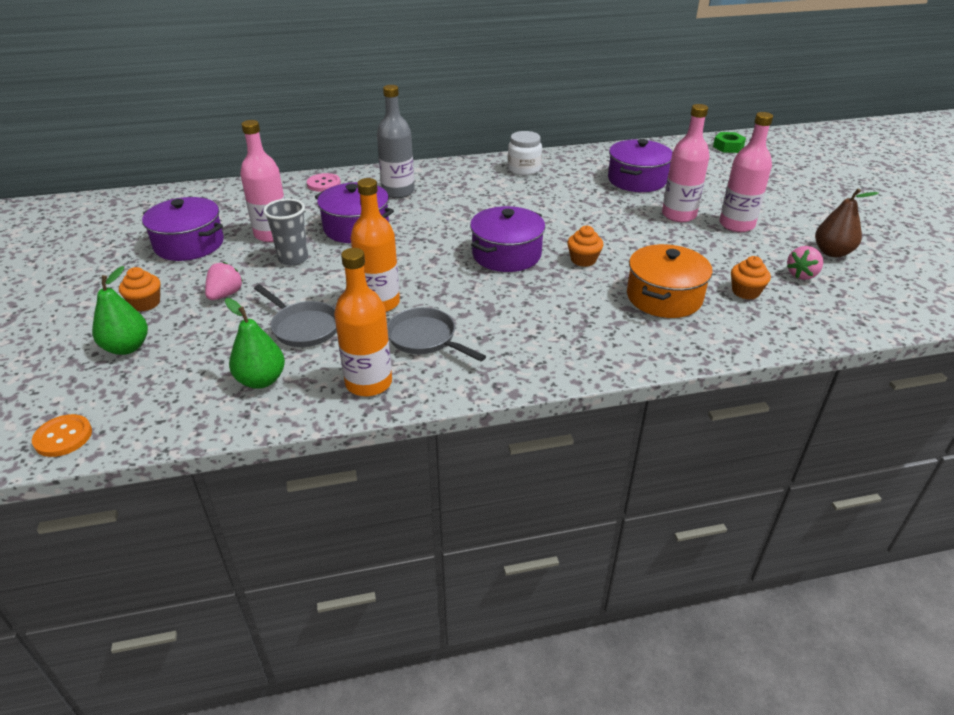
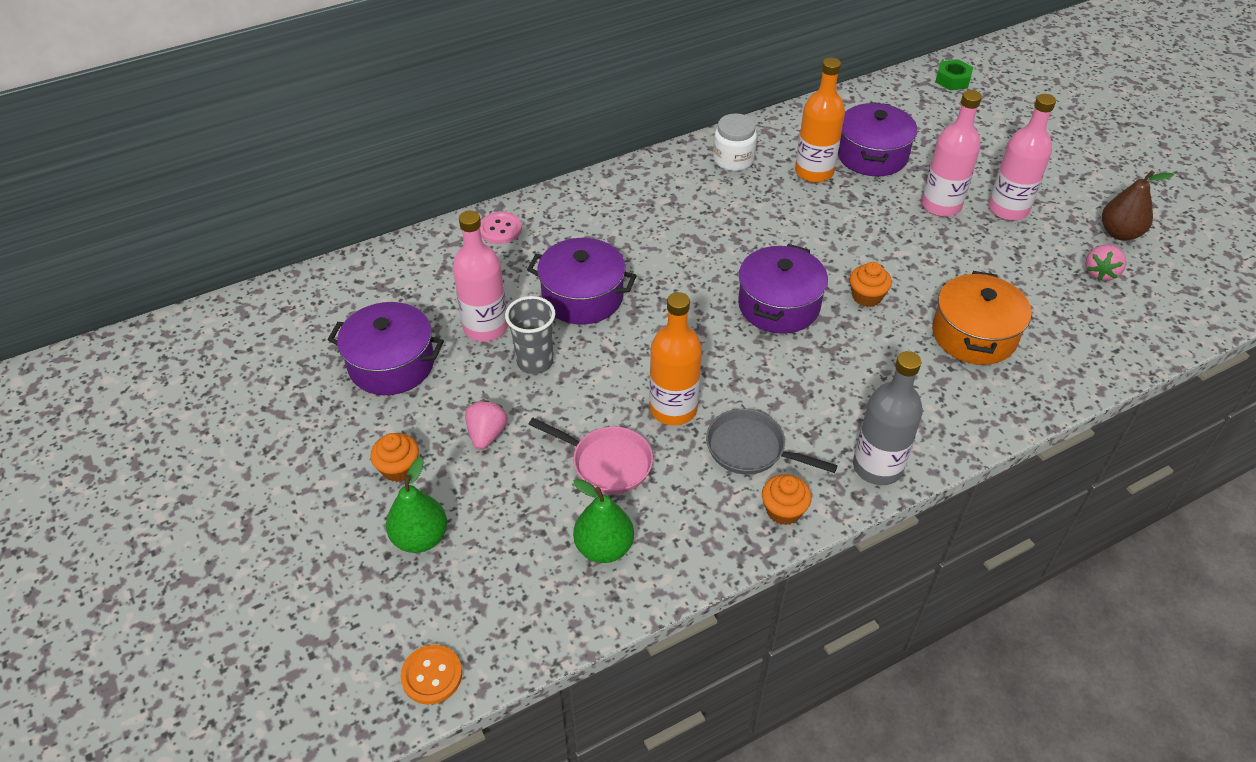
camera: 15 degrees left, 10 degrees up
(303, 327) = (607, 463): grey pan -> pink pan
(368, 383) = (722, 524): orange bottle -> orange bottle (814, 172)
(398, 192) = (601, 226): grey bottle -> grey bottle (877, 467)
(745, 292) = (1053, 309): orange cupcake -> orange cupcake (783, 510)

